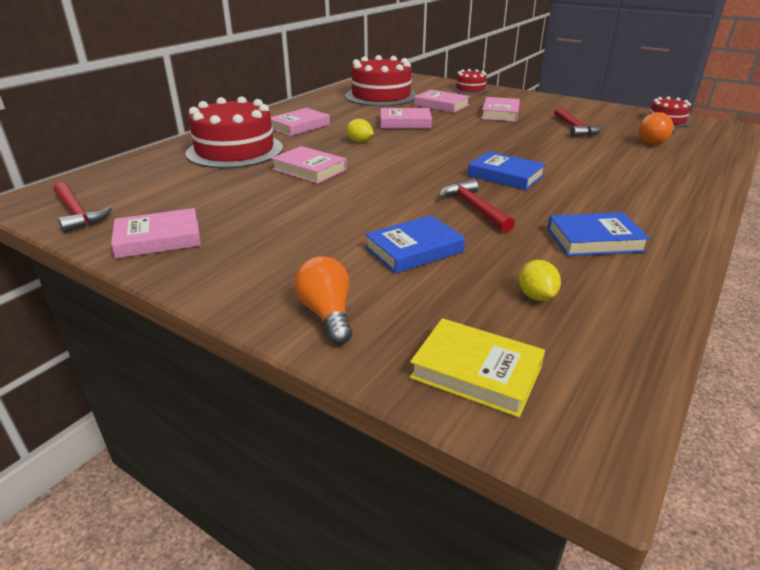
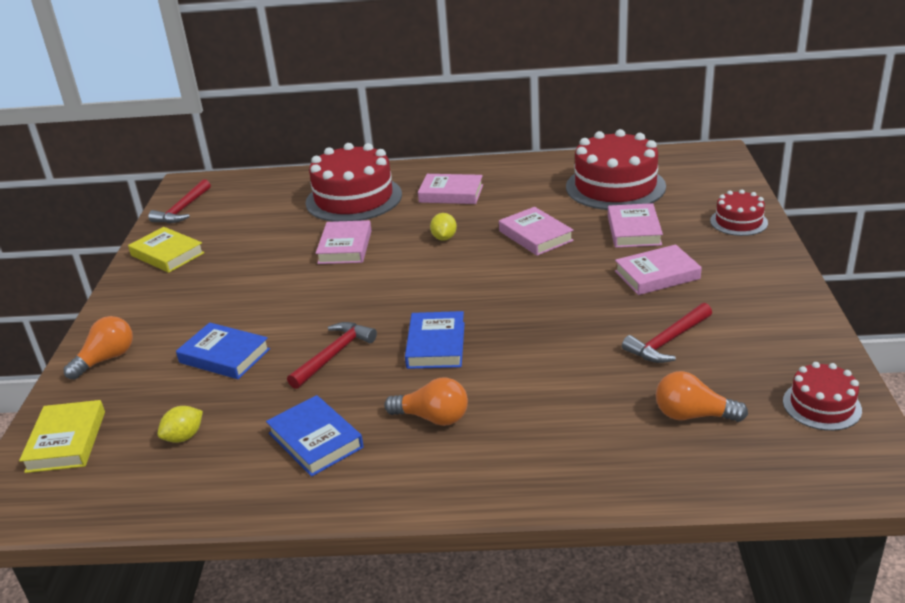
camera: 60 degrees right, 0 degrees up
(158, 239) = (167, 254): pink book -> yellow book
(599, 197) = (433, 418): none -> orange light bulb

